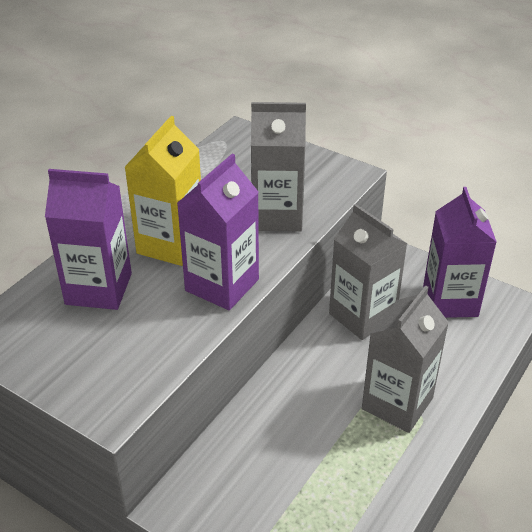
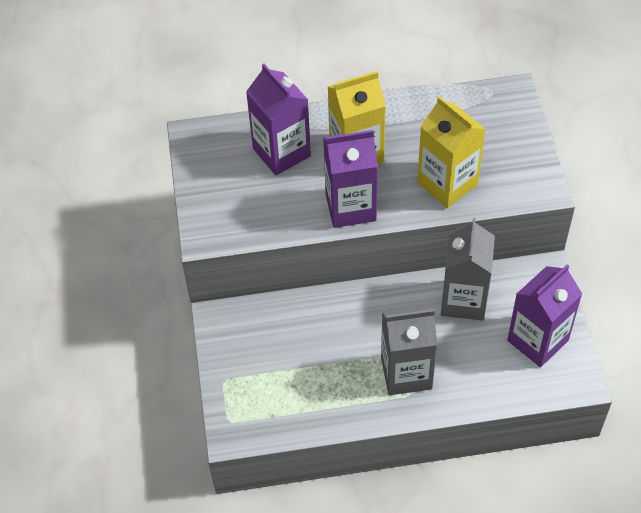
camera: 50 degrees right, 15 degrees up
(277, 216) = (447, 184): grey carton -> yellow carton

